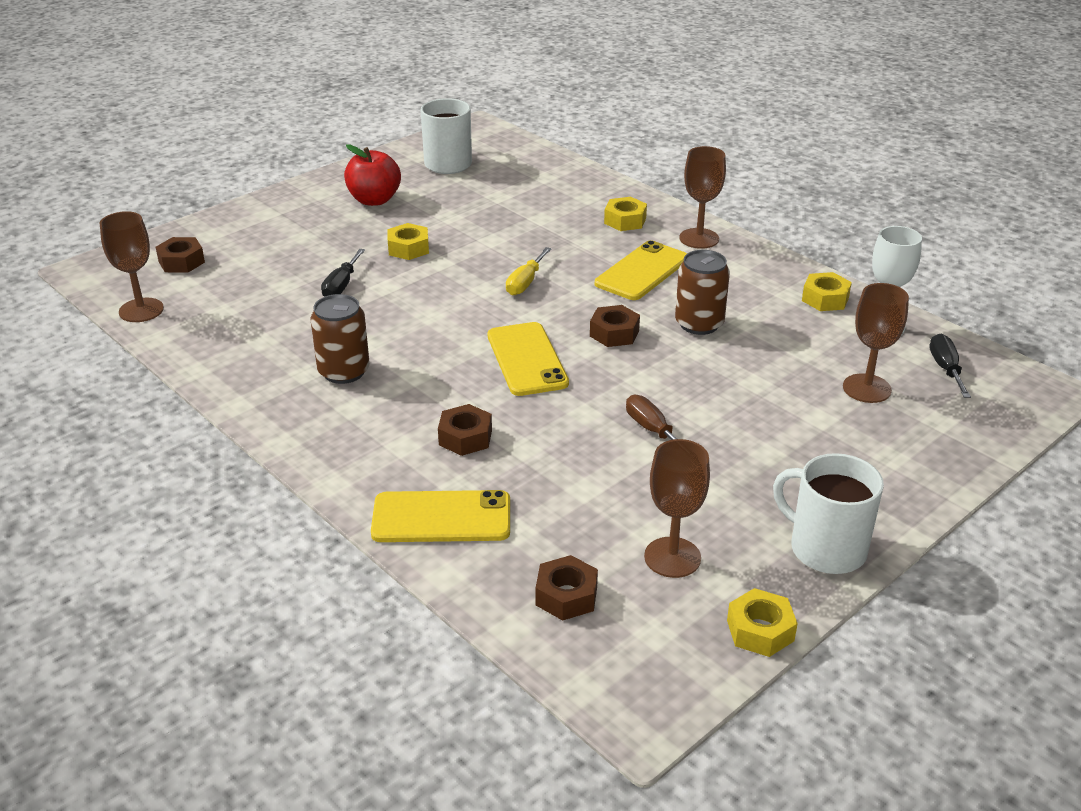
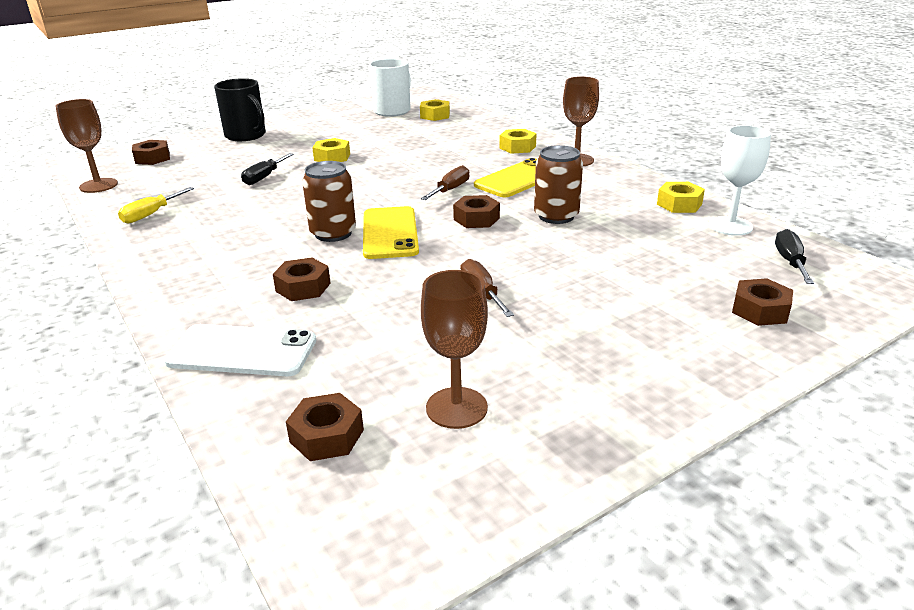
camera: 10 degrees right, 5 degrees down
(281, 216) = (246, 135): none -> black mug
(344, 371) = (228, 233): brown can -> brown can (333, 233)
(374, 200) = (323, 129): red apple -> none
(441, 517) = (242, 351): yellow phone -> white phone
(525, 283) = (415, 182): yellow screwdriver -> yellow screwdriver (151, 214)
(570, 292) = (450, 189): none -> brown screwdriver
(760, 630) = (528, 496): yellow nut -> yellow nut (435, 115)
(825, 549) = (629, 414): white mug -> none
(866, 388) = (705, 273): brown goblet -> none
(923, 429) = (760, 310): none -> brown nut

